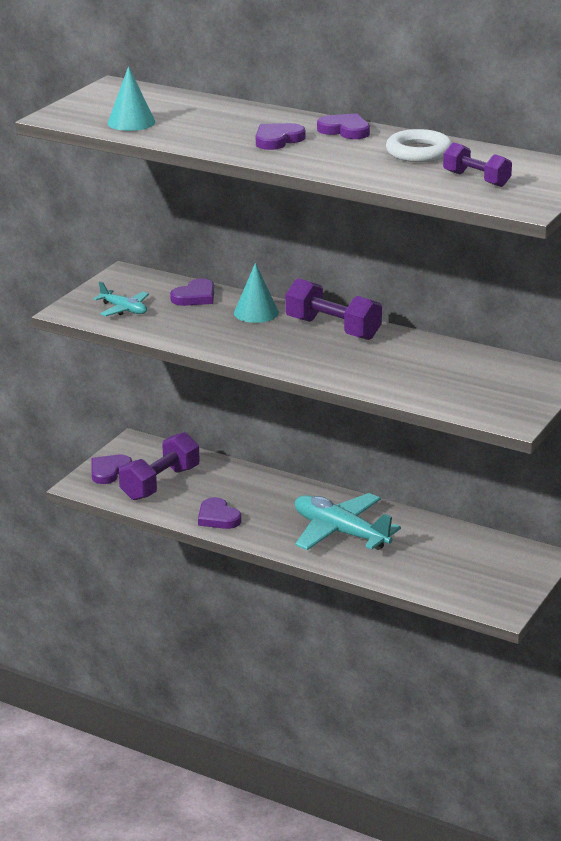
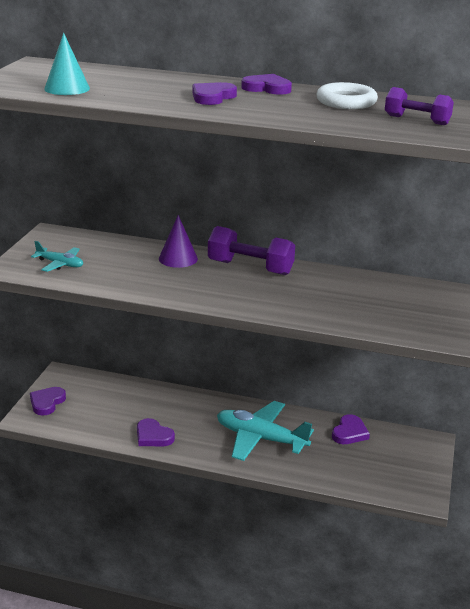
camera: 15 degrees left, 0 degrees up
(160, 483) = (94, 409): purple dumbbell -> none
(195, 297) = (119, 248): purple heart -> purple heart (349, 432)
(256, 312) = (178, 258): turquoise cone -> purple cone

